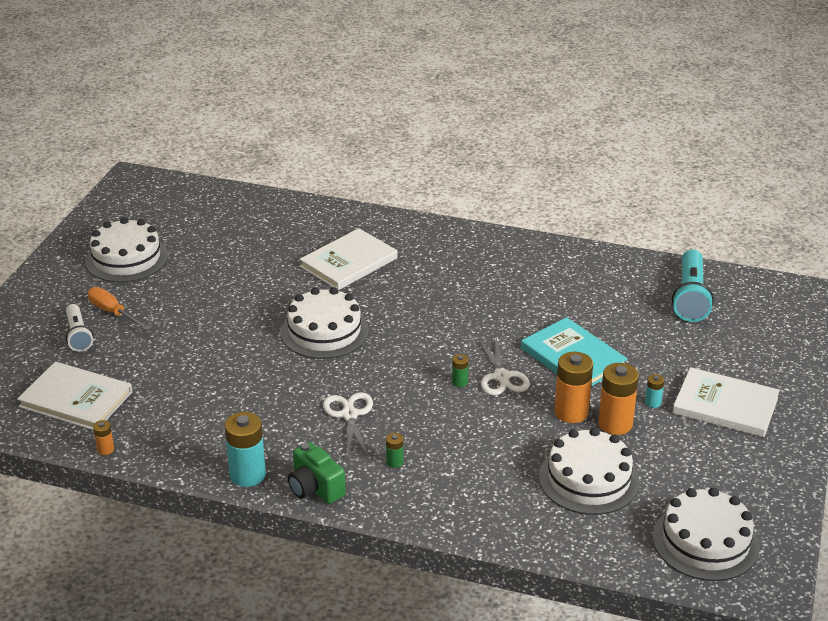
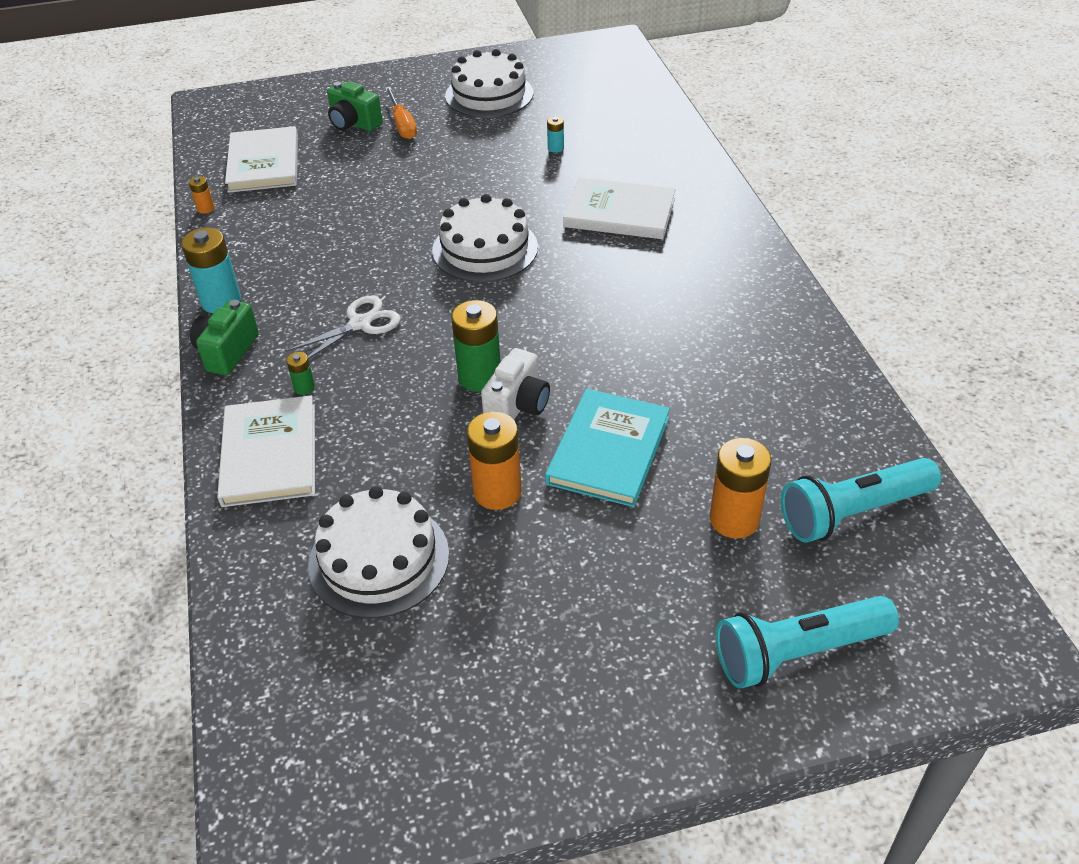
camera: 60 degrees right, 10 degrees up
(78, 335) = (354, 123): white flashlight -> green camera
(113, 312) = (402, 124): orange screwdriver -> orange screwdriver turned 150 degrees clockwise
(459, 382) = (480, 377): green battery -> green battery, size x2.09
(501, 377) = (518, 405): white scissors -> white camera
(615, 424) = (506, 542): orange battery -> orange battery (734, 519)
(653, 402) = (579, 562): turquoise battery -> turquoise battery (555, 148)
(705, 541) = (326, 729): white cake -> none
(725, 406) = (636, 644): white book -> white book (269, 454)
(767, 356) = (797, 652): none -> turquoise flashlight

